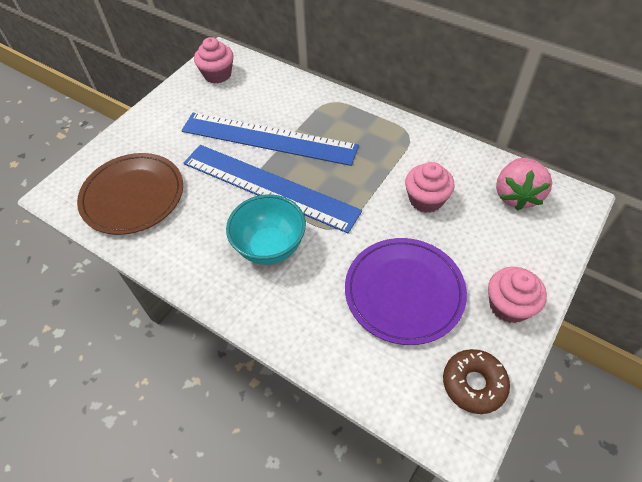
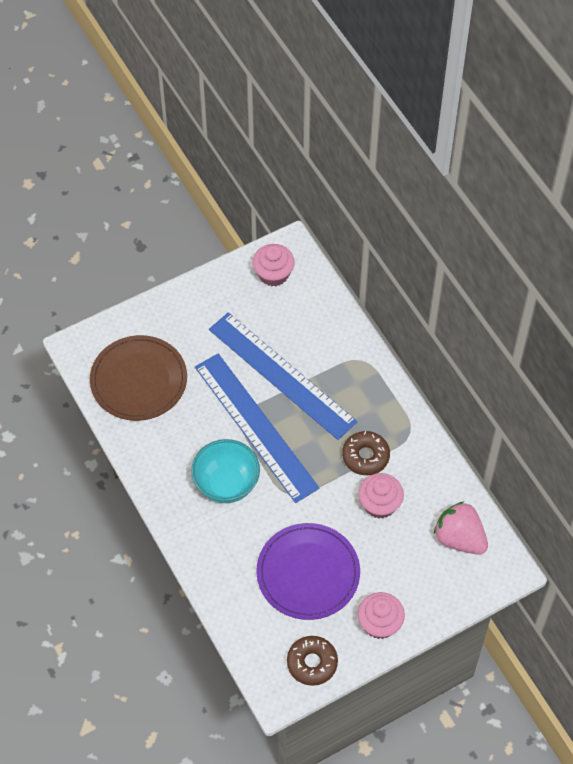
camera: 25 degrees right, 5 degrees up
(385, 168) = (365, 456): none -> brown donut
(516, 195) = (459, 538): pink strawberry -> pink strawberry turned 90 degrees clockwise

